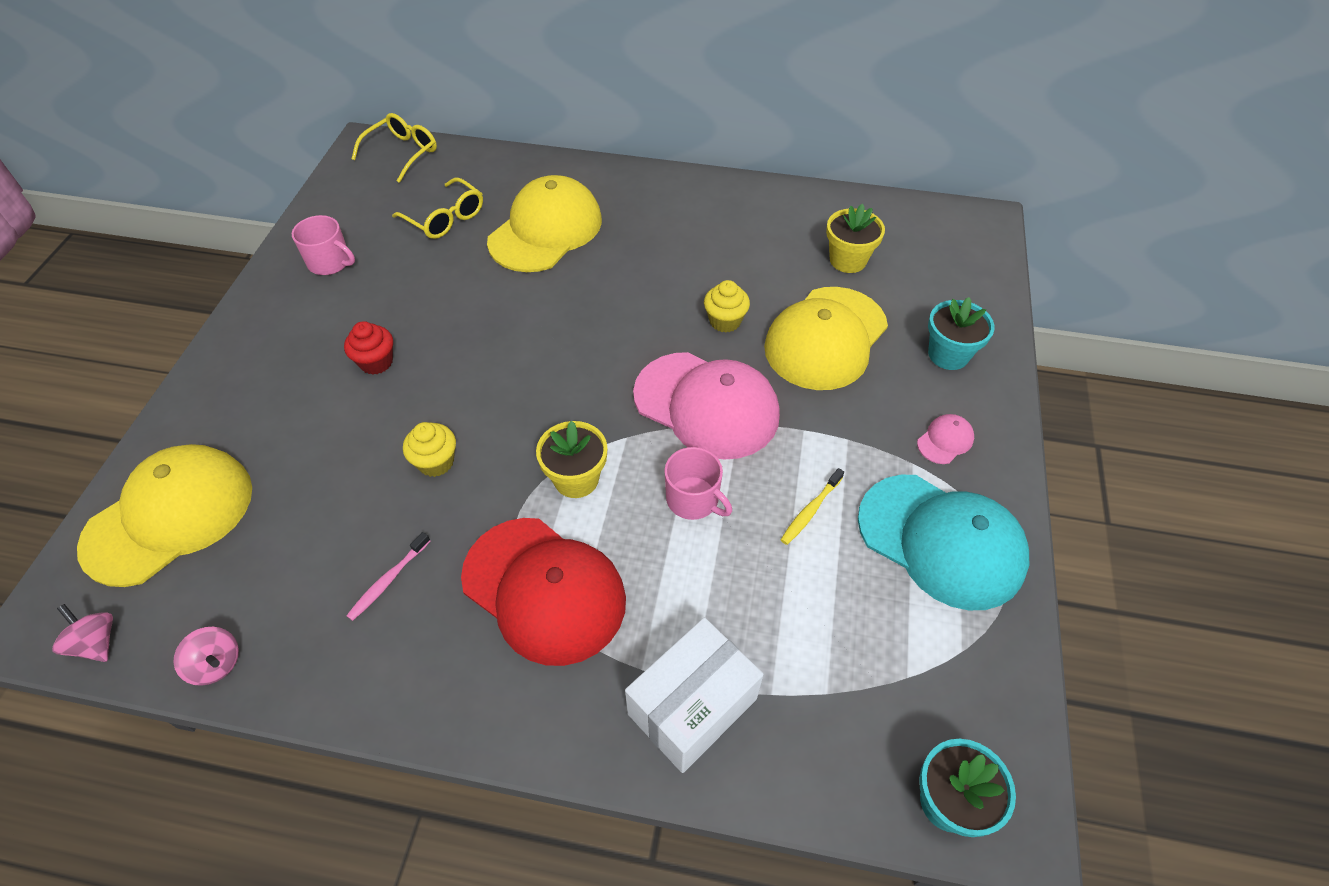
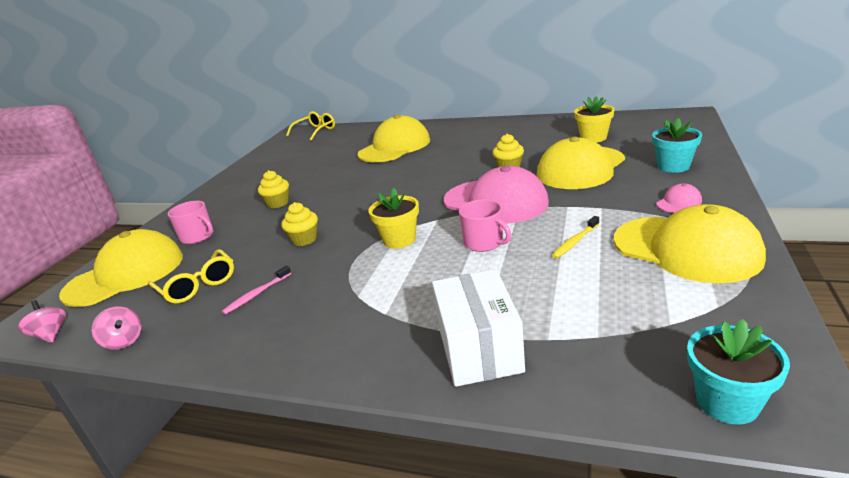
camera: 10 degrees right, 25 degrees down
(330, 262) = (262, 170): pink mug -> pink mug (198, 236)
(376, 362) = (278, 203): red cupcake -> yellow cupcake
(445, 218) = (334, 149): yellow glasses -> yellow glasses (198, 285)
(544, 590) = (367, 292): red cap -> none
(692, 706) = (479, 348): white box -> white box turned 60 degrees counterclockwise
(941, 541) = (686, 249): turquoise cap -> yellow cap

